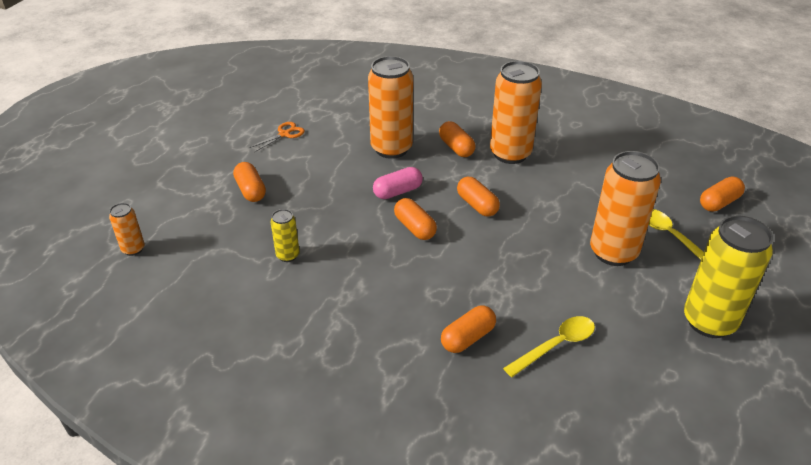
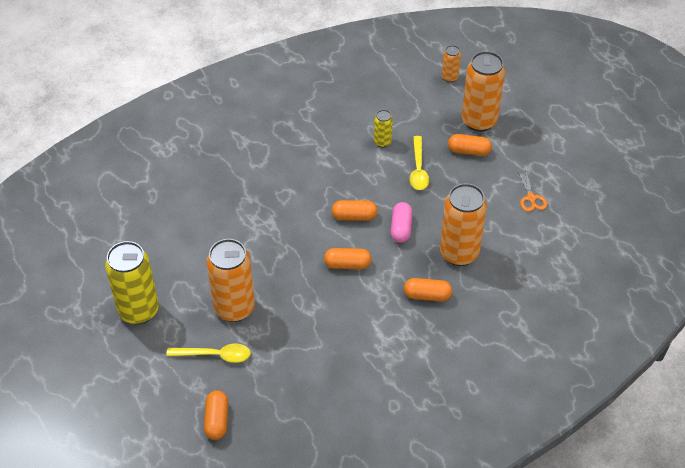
camera: 125 degrees right, 10 degrees up
(467, 338) = (240, 188): orange capsule -> none
(510, 154) = (390, 326): orange can -> orange can (479, 121)
(556, 345) = (197, 223): yellow spoon -> yellow spoon (418, 169)

